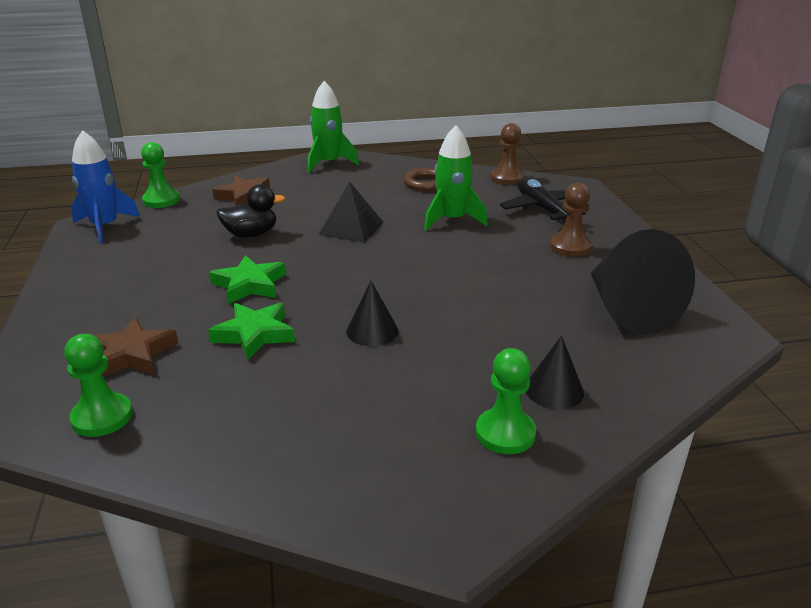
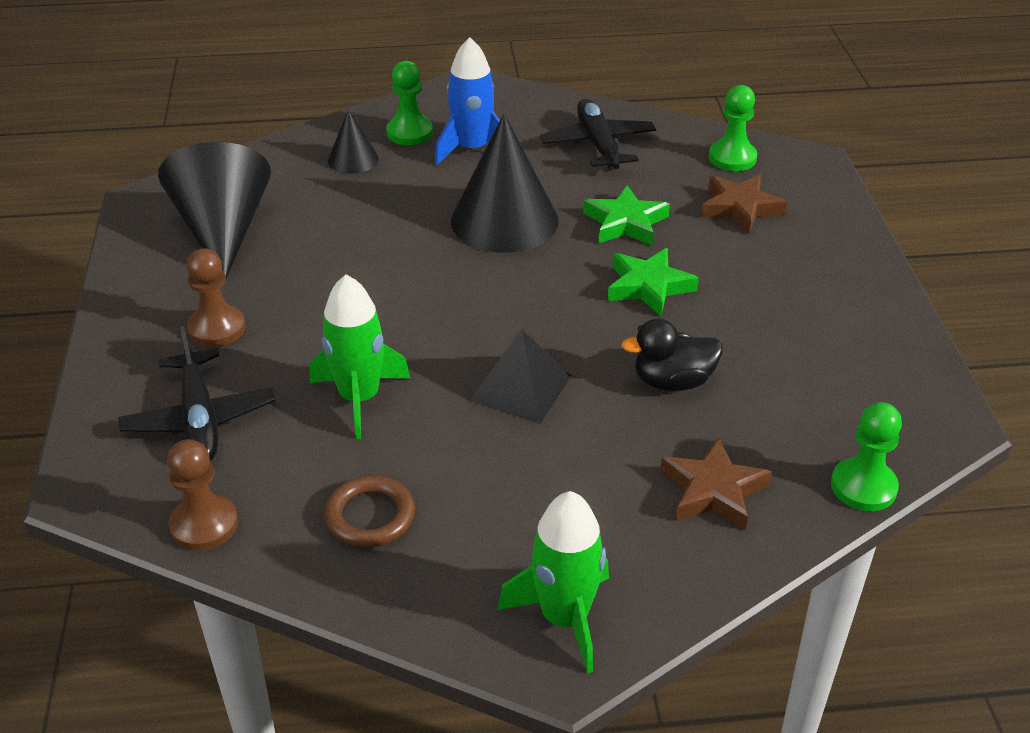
camera: 175 degrees left, 10 degrees up
(105, 227) = (911, 414): blue rocket -> blue rocket (472, 149)
(263, 428) = (598, 144): none -> black plane
(372, 331) = (504, 220): black cone -> black cone, size x2.00

